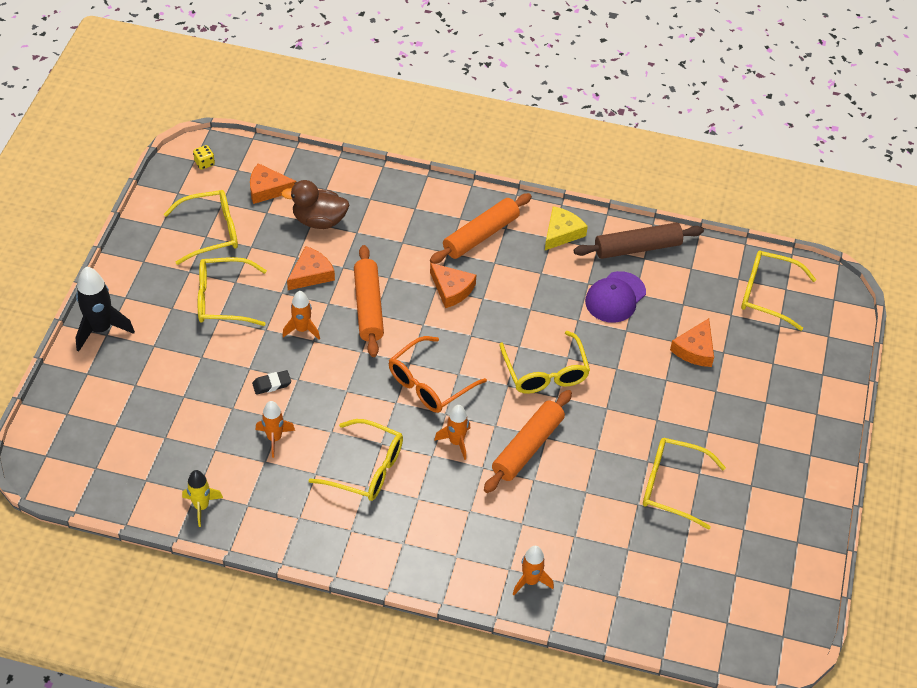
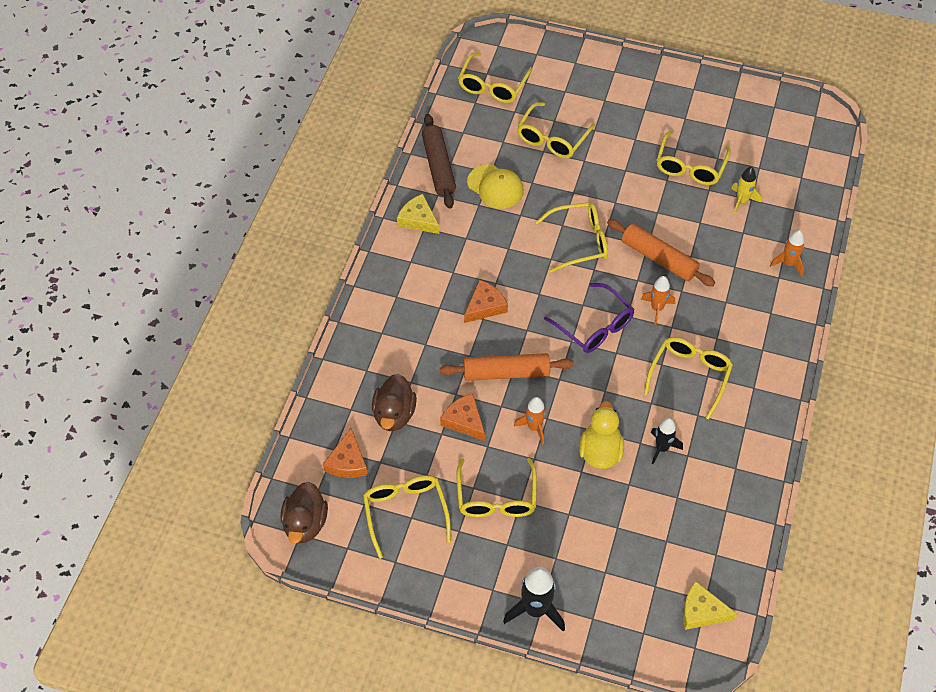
camera: 85 degrees left, 5 degrees up
(84, 463) = (701, 611): none -> yellow cheese
(201, 506) = (741, 505): yellow rocket -> yellow rocket (742, 201)
(204, 163) = (305, 523): yellow dice -> brown duck
(272, 384) = (600, 452): black eraser -> yellow duck
(274, 438) = (662, 448): orange rocket -> black rocket
(429, 384) = (595, 326): orange glasses -> purple glasses
(480, 235) = (419, 281): orange rolling pin -> none
(615, 297) = (495, 187): purple cap -> yellow cap
(695, 349) = (552, 138): orange cheese -> yellow glasses

